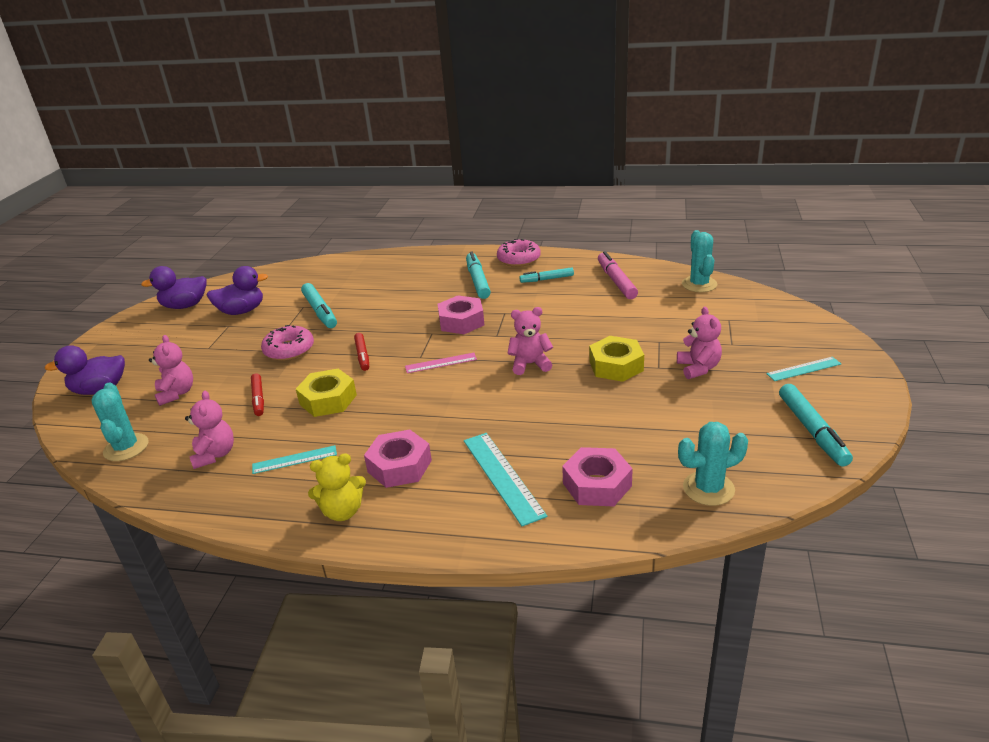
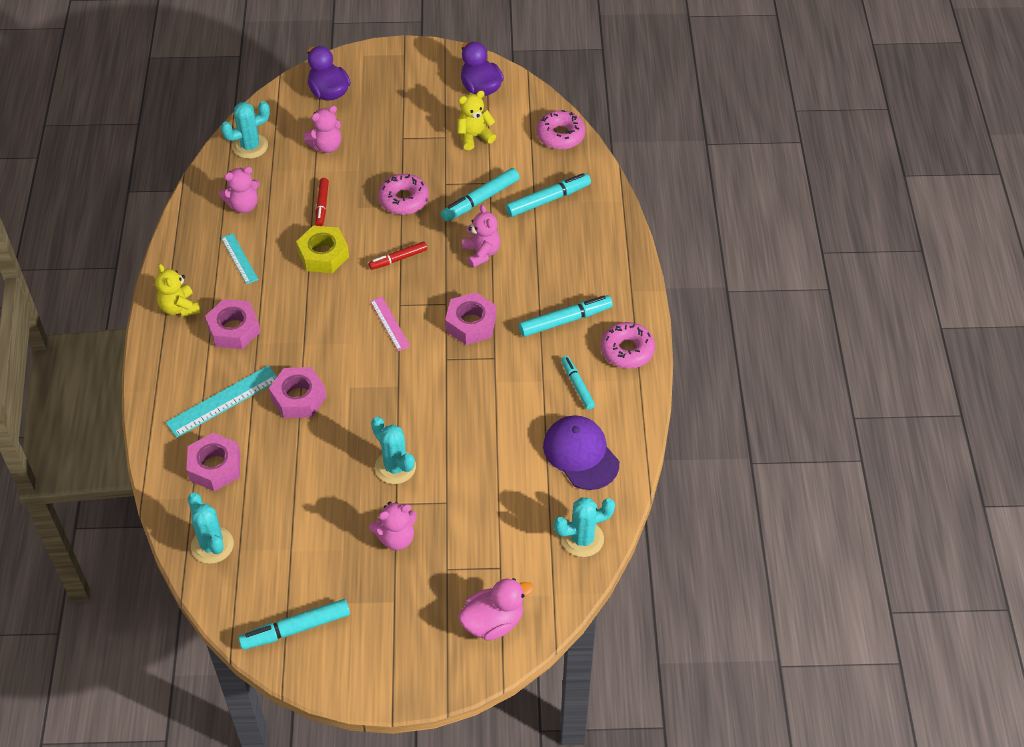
camera: 75 degrees right, 20 degrees up
(242, 311) = (474, 137): purple duck -> yellow teddy bear
(258, 398) = (322, 205): red marker -> red marker turned 60 degrees counterclockwise
(276, 273) = (560, 135): none -> pink donut
(343, 282) = (548, 200): none -> turquoise marker
(515, 421) = (298, 398): none -> pink nut
(530, 364) = (393, 395): pink teddy bear -> pink teddy bear (481, 253)
(616, 281) = (581, 454): pink marker -> purple cap
(616, 366) = (395, 467): yellow nut -> turquoise cactus
(785, 324) = (493, 622): none -> pink duck
(803, 369) = (401, 632): turquoise ruler -> none

